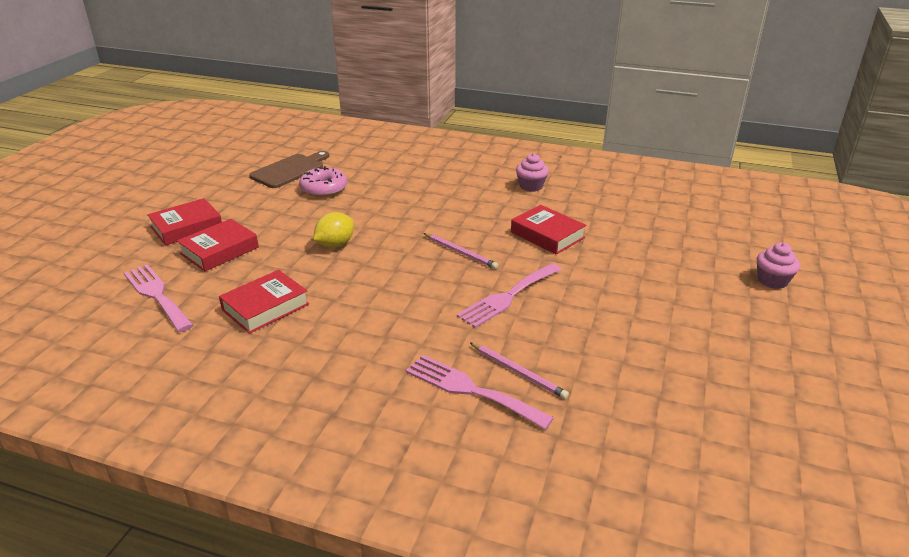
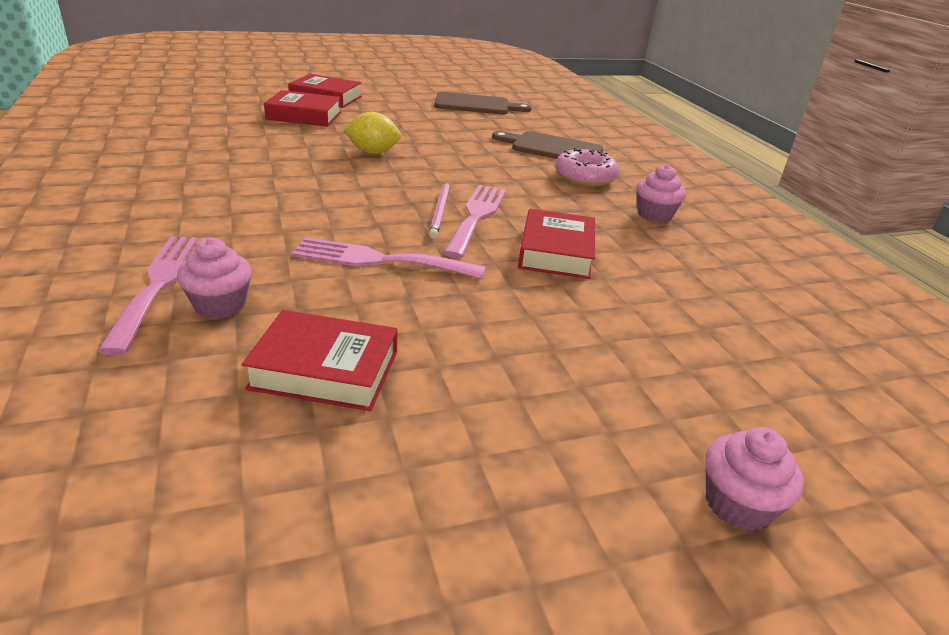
camera: 50 degrees right, 0 degrees up
(157, 295) = (212, 114): pink fork -> pink fork (476, 216)
(265, 307) = (232, 152): red book -> red book (325, 370)
(324, 189) = (466, 124): pink donut -> pink donut (585, 177)
(405, 175) = (552, 148): none -> brown cutting board
(518, 372) = (220, 305): pink pencil -> pink cupcake

